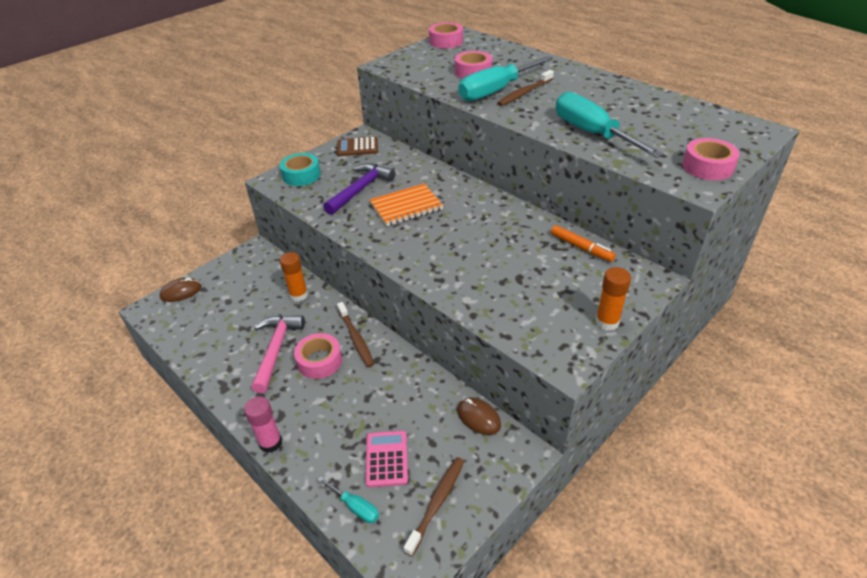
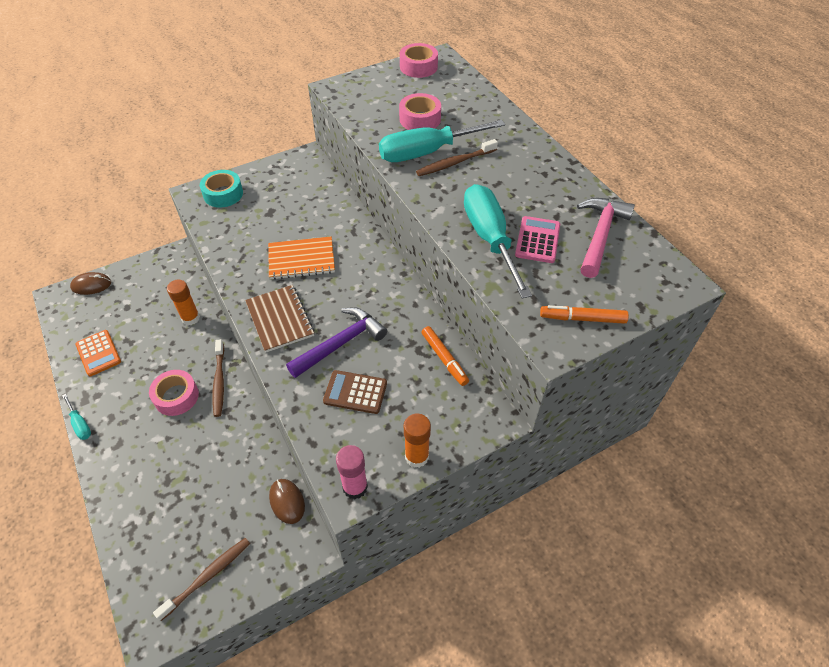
camera: 15 degrees right, 10 degrees up
(218, 345) = (98, 353): none -> orange calculator
(270, 443) = (98, 469): pink glue stick -> pink glue stick (355, 487)
(276, 349) = (145, 373): pink hammer -> pink hammer (600, 235)
(355, 507) = (138, 556): turquoise screwdriver -> turquoise screwdriver (80, 424)
(357, 147) = (293, 171): brown calculator -> brown calculator (355, 392)
(360, 189) = (269, 226): purple hammer -> purple hammer (341, 343)
(387, 459) = (186, 518): pink calculator -> pink calculator (537, 240)
(415, 253) = (280, 319): none -> brown notebook
(707, 167) = (582, 319): pink tape -> orange marker

